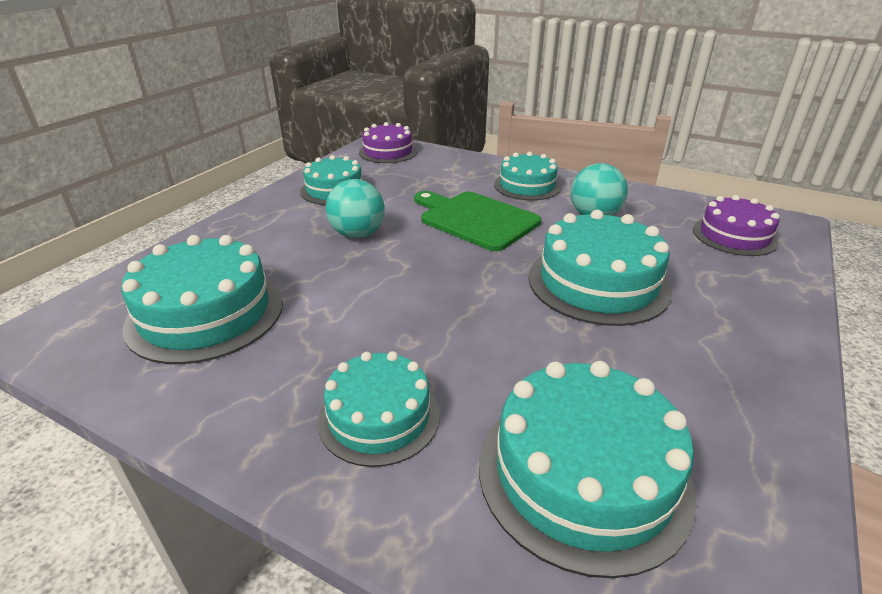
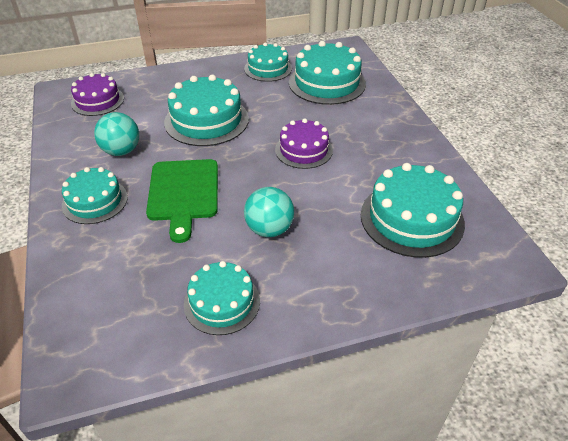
camera: 135 degrees left, 10 degrees up
(379, 416) = (370, 127): turquoise cake -> turquoise cake (268, 68)
(388, 152) = (90, 343): purple cake -> purple cake (303, 150)

